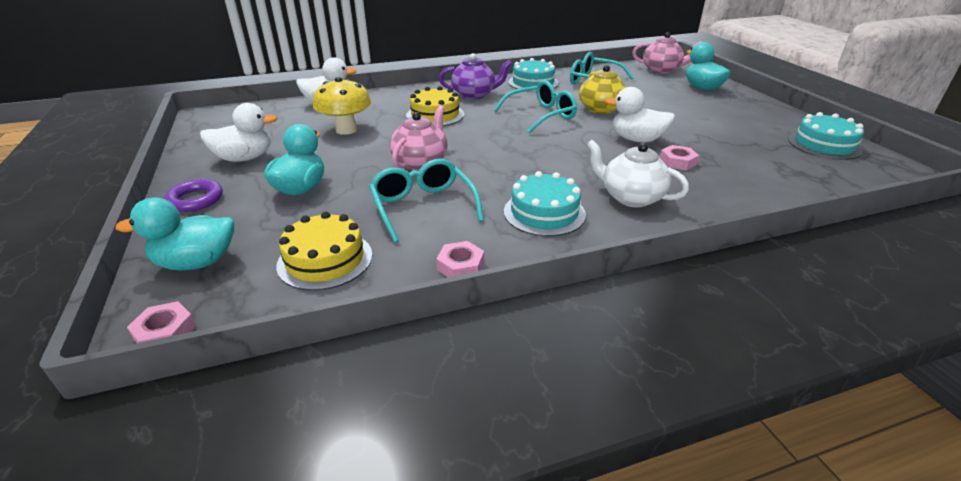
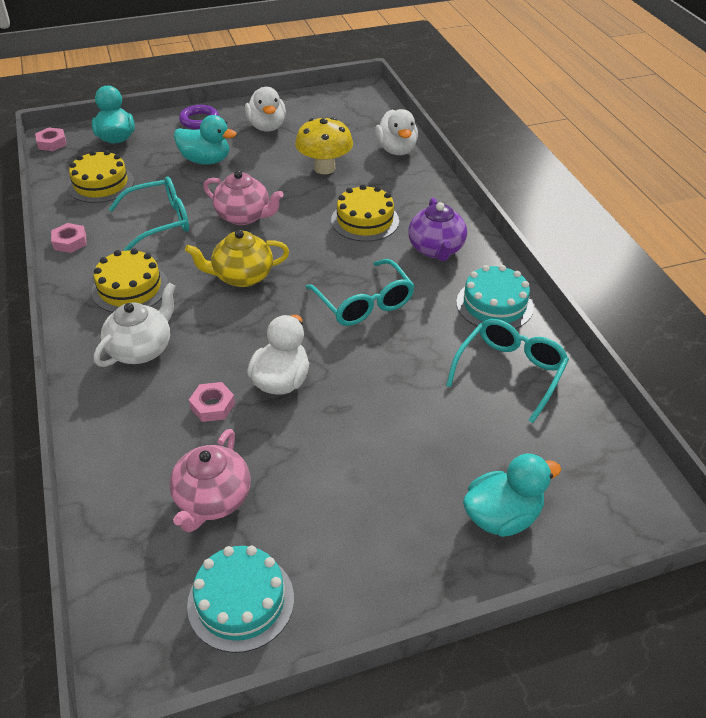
camera: 90 degrees right, 10 degrees up
(544, 213) = (130, 288): turquoise cake -> yellow cake
(601, 109) = (387, 363): yellow teapot -> yellow teapot (242, 276)
(661, 70) = (601, 480): pink teapot -> pink teapot (212, 500)

